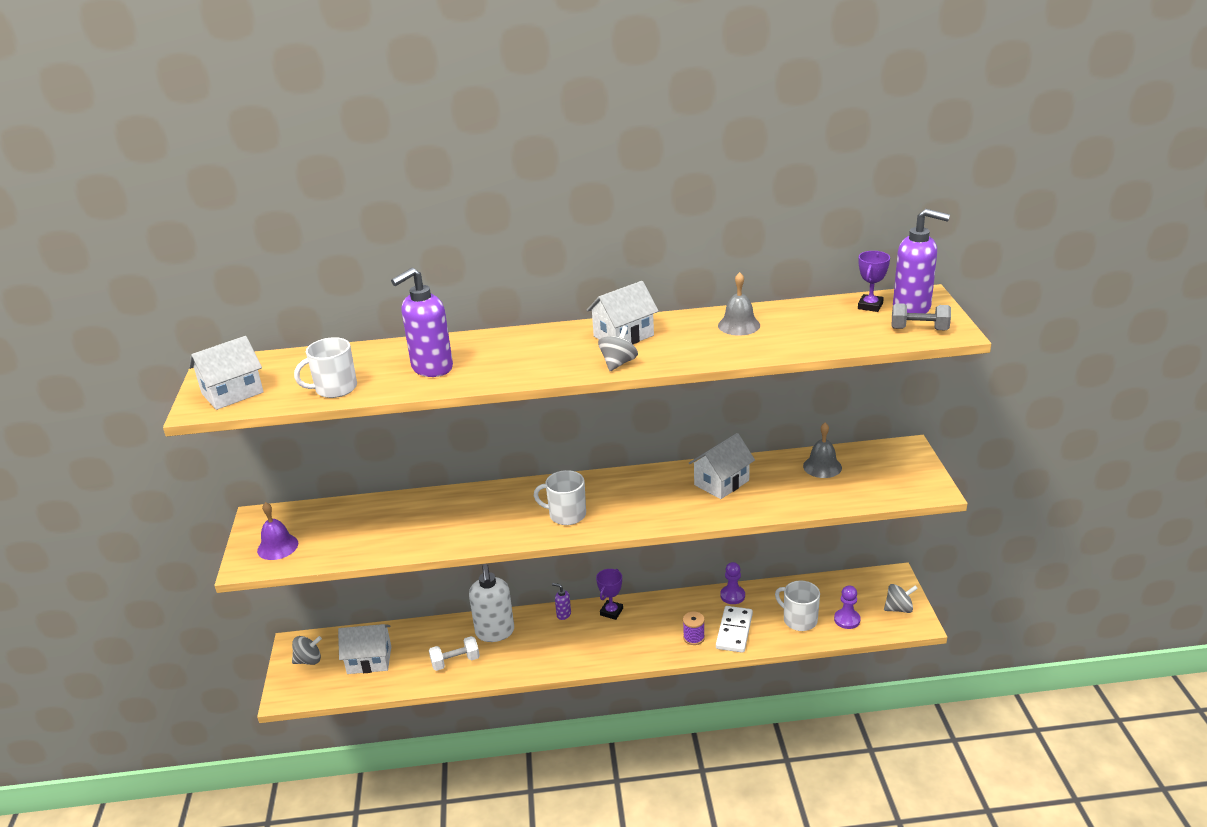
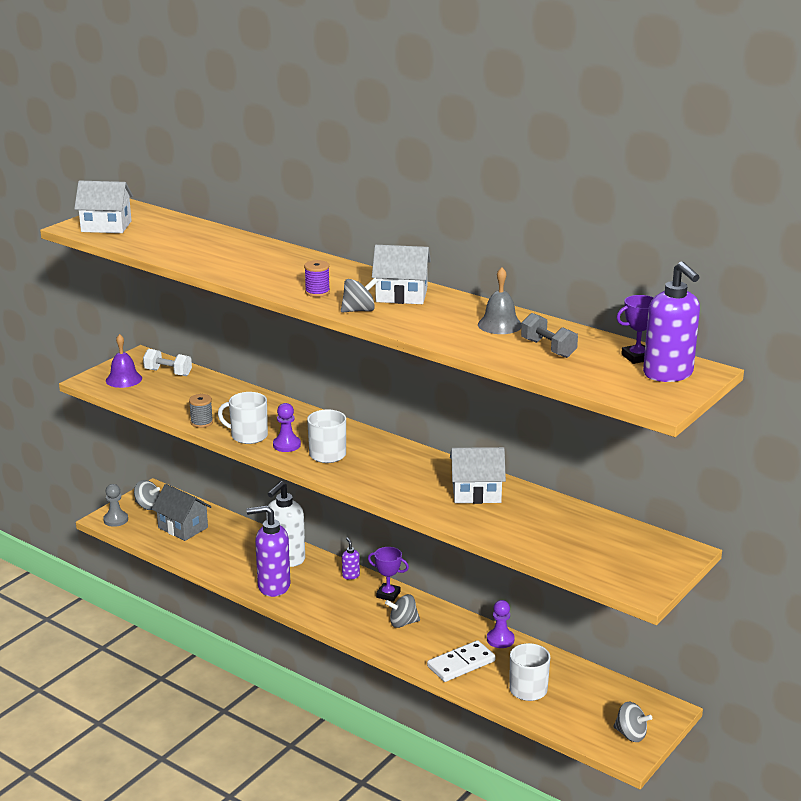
camera: 40 degrees right, 5 degrees down
(296, 691) = (116, 520): none -> grey pawn
(335, 388) = (162, 248): white mug -> white mug (248, 436)
(369, 660) = (183, 528): white house -> grey house
(418, 546) = (201, 422): none -> grey spool
(431, 368) = (239, 261): purple soap dispenser -> purple soap dispenser (273, 586)
(455, 662) = (234, 561): white dumbbell -> white dumbbell (168, 372)
(611, 612) = (388, 594): purple trophy -> purple trophy turned 45 degrees clockwise
(653, 627) = (403, 623): none -> grey spinning top
(694, 637) = (422, 649): purple spool -> purple spool (317, 292)
(822, 466) = (580, 525): grey bell -> none
(847, 620) = (569, 714): purple pawn -> purple pawn (286, 445)
(919, 329) = (637, 390): grey dumbbell -> grey dumbbell (548, 348)

